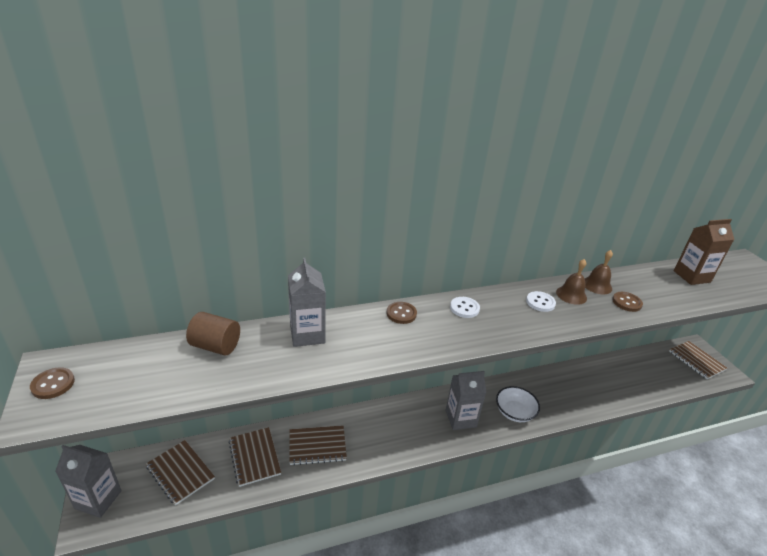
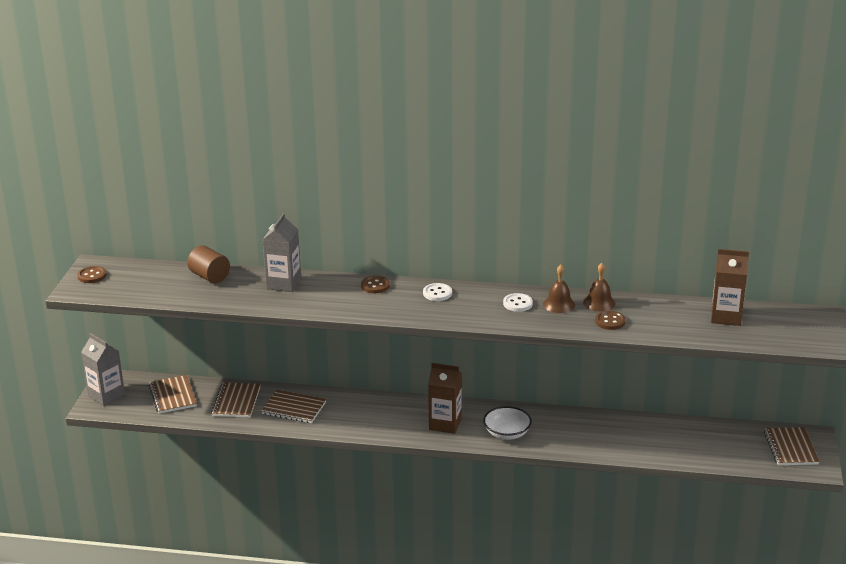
camera: 30 degrees right, 5 degrees down
(460, 418) = (445, 424): grey carton -> brown carton

